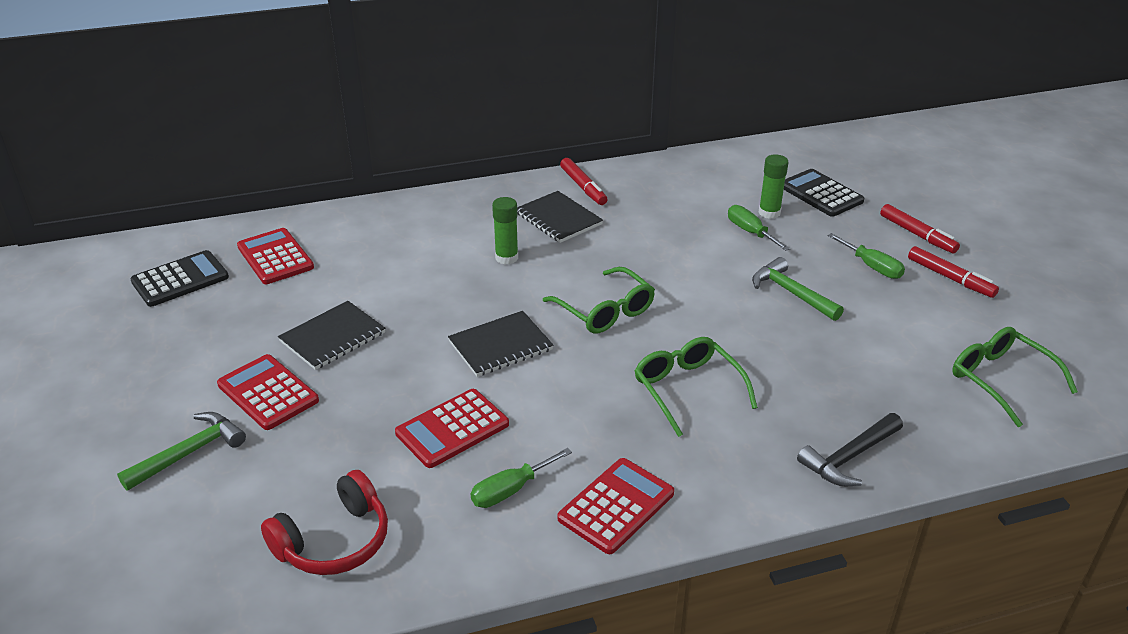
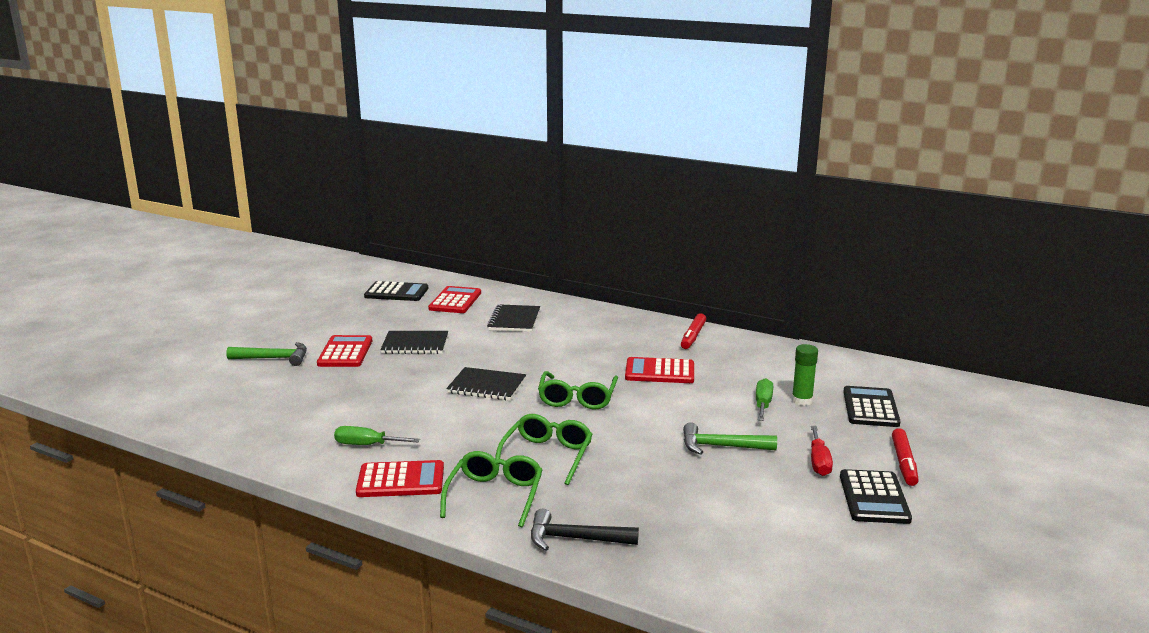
camera: 45 degrees right, 15 degrees down
(334, 541) = (261, 420): red headphones -> none
(452, 429) = (392, 407): red calculator -> red calculator (659, 372)
(506, 258) = (572, 350): green glue stick -> none
(558, 219) = (643, 345): black notebook -> black notebook (514, 320)
(791, 293) = (721, 446): green hammer -> green hammer turned 90 degrees counterclockwise
(872, 267) = (819, 462): green screwdriver -> red screwdriver
(950, 278) = (874, 498): red marker -> black calculator
(1000, 380) = (780, 567): green glasses -> green glasses (495, 495)

